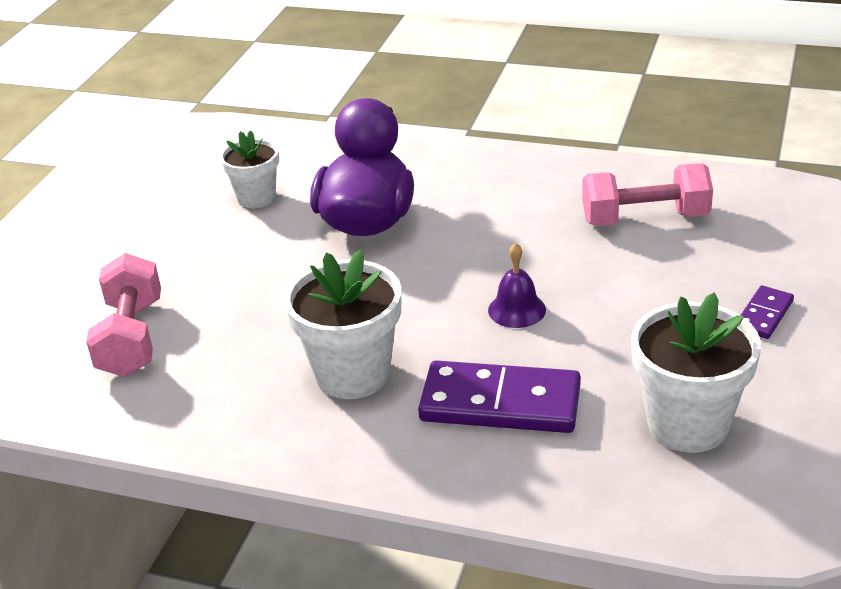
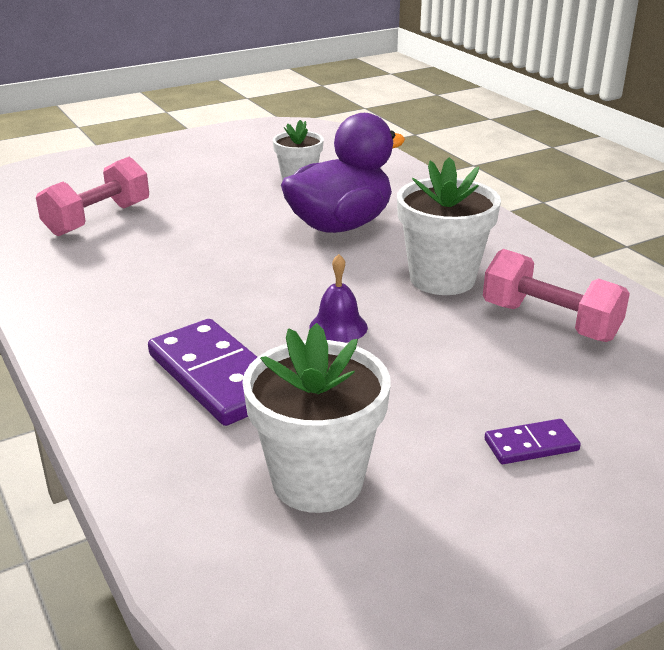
camera: 40 degrees right, 5 degrees down
(352, 374) = (166, 304): white flower pot -> white flower pot (442, 279)

